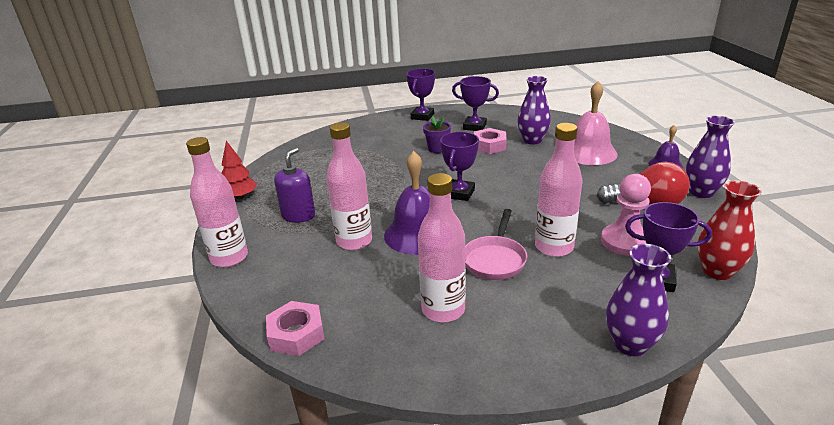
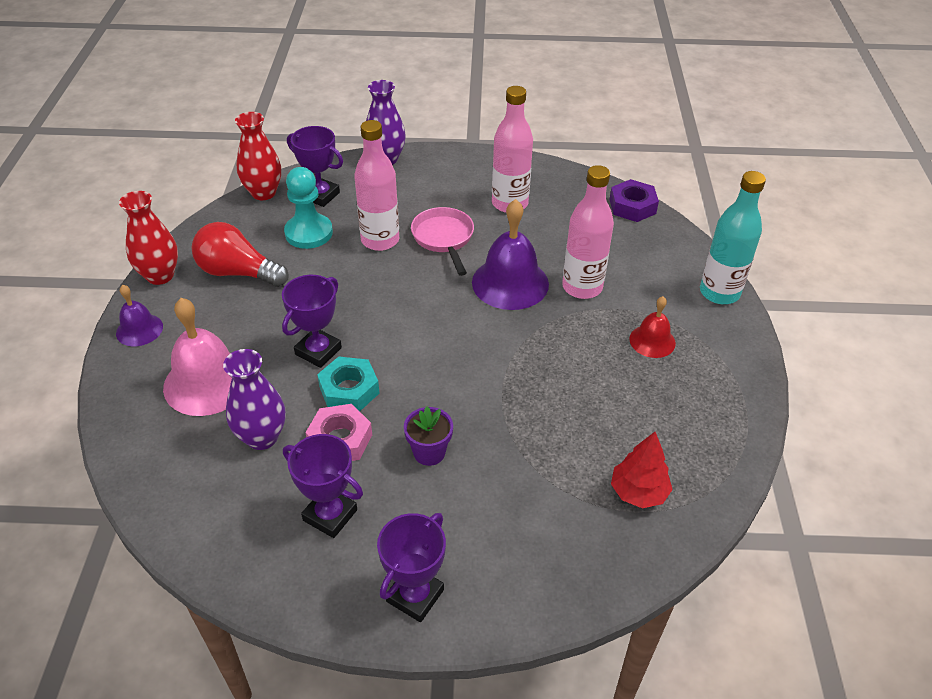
camera: 170 degrees left, 15 degrees up
(229, 258) = (719, 292): pink bottle -> turquoise bottle
(240, 197) = (745, 397): red tree -> red tree (638, 492)
(296, 334) = (632, 206): pink nut -> purple nut
(298, 215) = (652, 341): purple soap dispenser -> red bell
(459, 193) = (438, 336): purple trophy -> purple trophy (318, 351)
(495, 259) = (444, 239): pink pan -> pink pan turned 45 degrees counterclockwise
(500, 162) = (349, 390): none -> turquoise nut
(625, 242) = (309, 233): pink pawn -> turquoise pawn
(701, 192) = (160, 275): purple vase -> red vase

